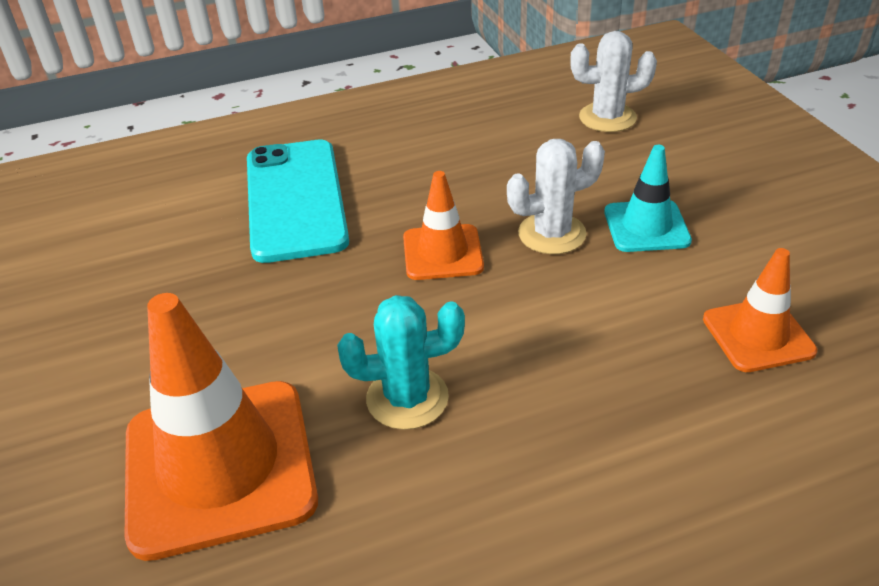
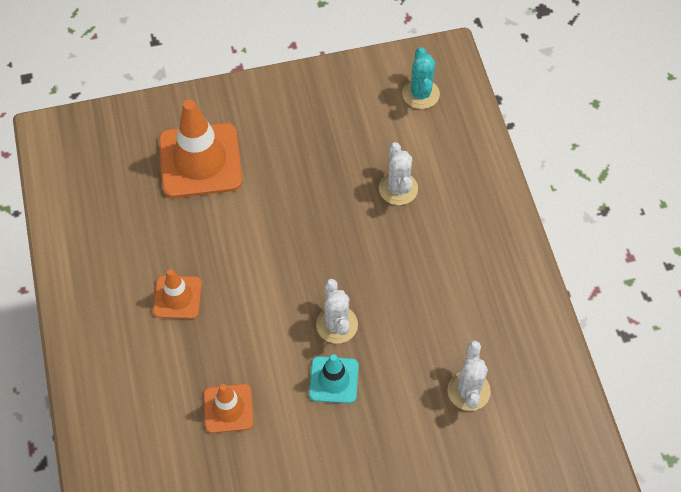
camera: 95 degrees right, 20 degrees up
(295, 199) = (398, 188): turquoise phone -> white cactus
(407, 398) = (222, 236): turquoise cactus -> turquoise cactus (420, 94)
(442, 253) = (330, 263): orange traffic cone -> orange traffic cone (177, 297)

